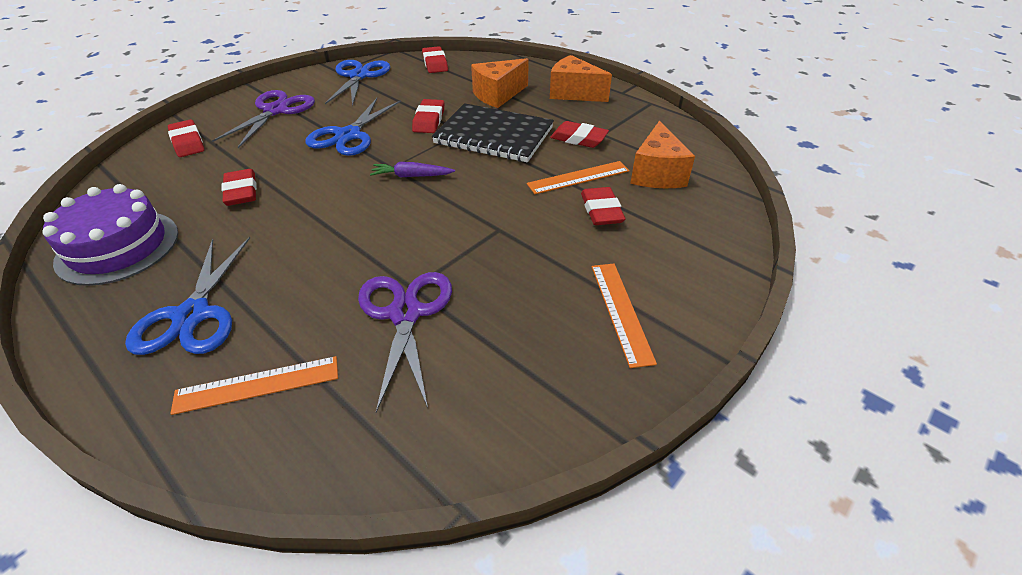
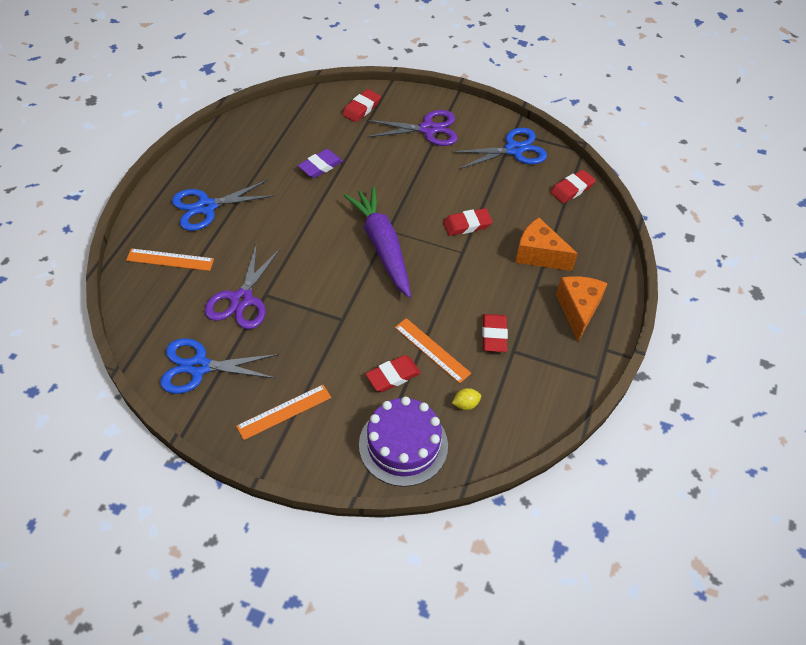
camera: 65 degrees right, 10 degrees up
(118, 247) = (246, 144): purple cake -> purple cake (403, 445)
(241, 191) = (320, 166): red eraser -> purple eraser
(257, 384) = (170, 259): orange ruler -> orange ruler turned 45 degrees counterclockwise
(348, 135) = (416, 186): blue scissors -> blue scissors (199, 367)
(405, 313) = (241, 300): purple scissors -> purple scissors turned 135 degrees clockwise
(411, 176) = (382, 246): purple carrot -> purple carrot, size x2.20
(494, 136) = (466, 275): black notebook -> none
(656, 174) = (465, 404): orange cheese -> yellow lemon

